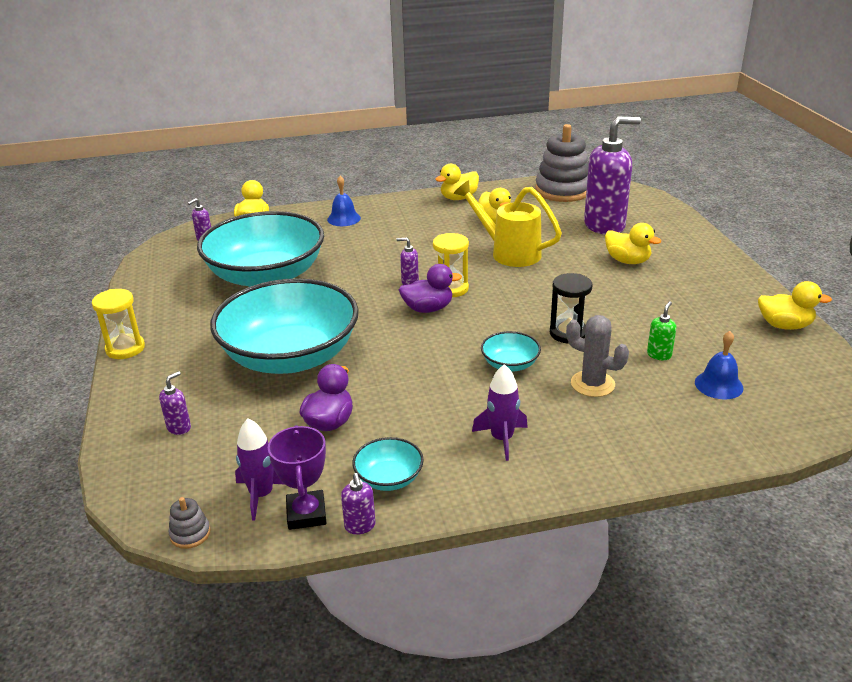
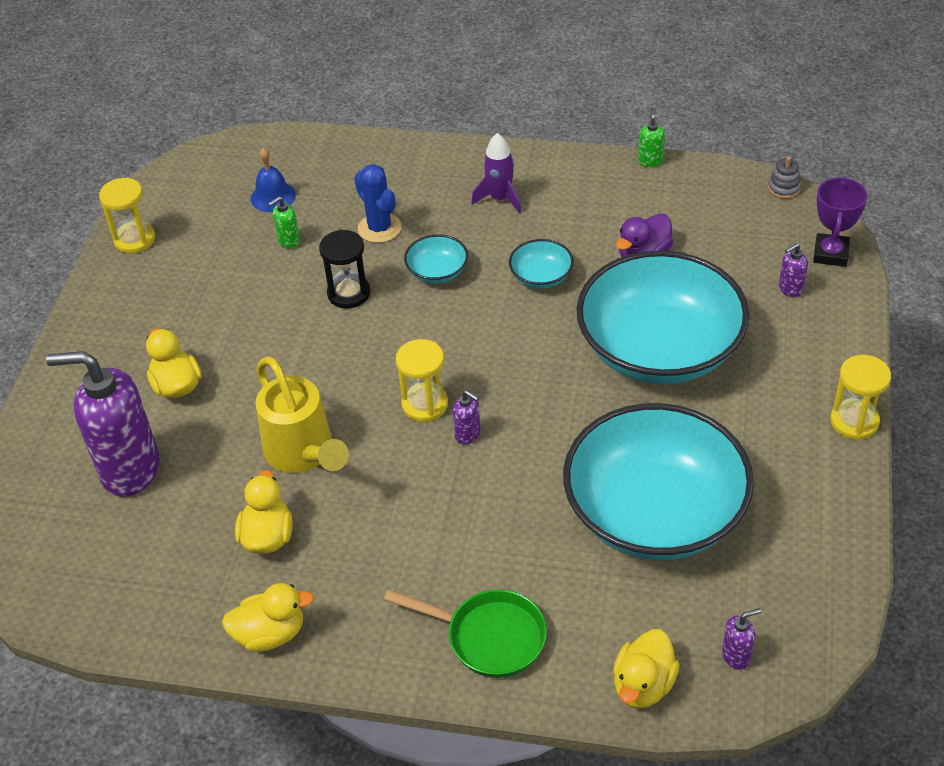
camera: 155 degrees left, 15 degrees up
(261, 495) = (721, 204): purple rocket -> none
(306, 514) = (689, 180): purple trophy -> purple trophy (830, 254)
(344, 219) = (489, 637): blue bell -> green pan
(360, 526) = (650, 161): purple soap dispenser -> green soap dispenser
(389, 478) = (612, 191): turquoise bowl -> turquoise bowl (541, 277)
(428, 309) = (472, 377): purple duck -> none
(562, 191) = (95, 592): grey stacking toy -> none
(592, 384) = (379, 228): grey cactus -> blue cactus
(784, 325) = (134, 239): yellow duck -> yellow hourglass

